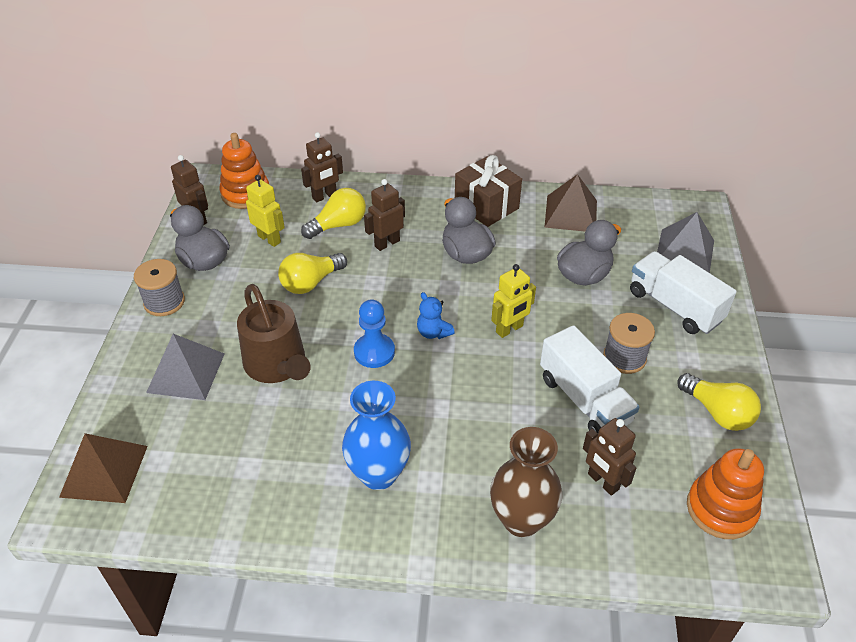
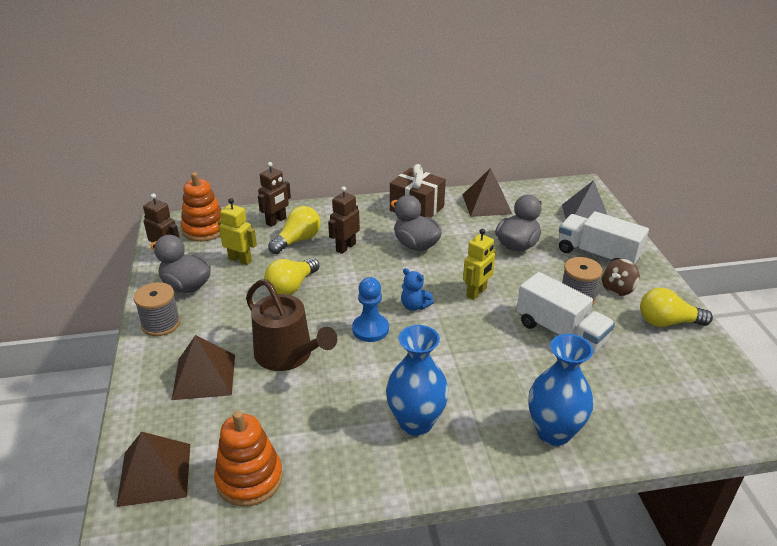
camera: 15 degrees left, 10 degrees down
(186, 372) = (204, 376): grey pyramid -> brown pyramid
(521, 520) = (553, 432): brown vase -> blue vase
(602, 482) = (605, 389): brown robot -> none
(677, 357) = (617, 289): none -> brown spinning top
(717, 412) = (667, 322): yellow light bulb -> yellow light bulb turned 150 degrees clockwise
(721, 509) = (705, 390): orange stacking toy -> orange stacking toy (249, 479)

